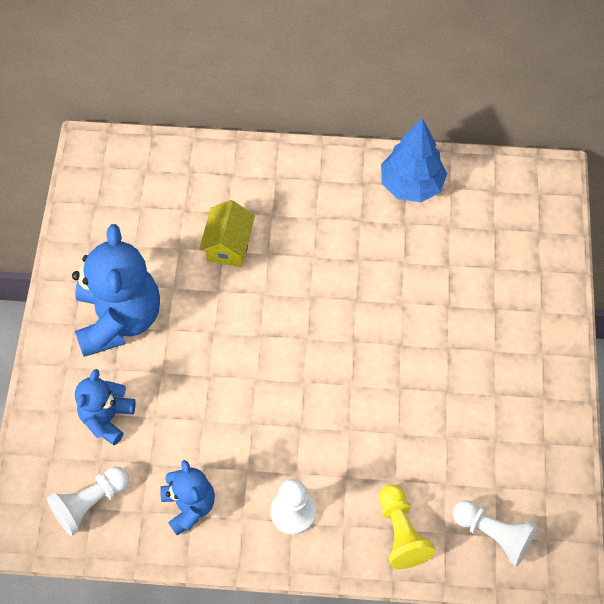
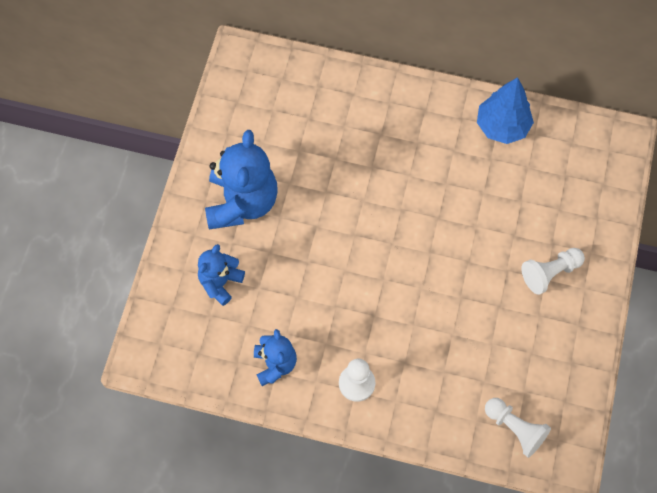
camera: 10 degrees right, 5 degrees up
(90, 503) = (197, 348): white pawn -> white pawn (550, 273)
(229, 246) = (340, 155): yellow house -> none
(401, 532) = (440, 414): yellow pawn -> none

